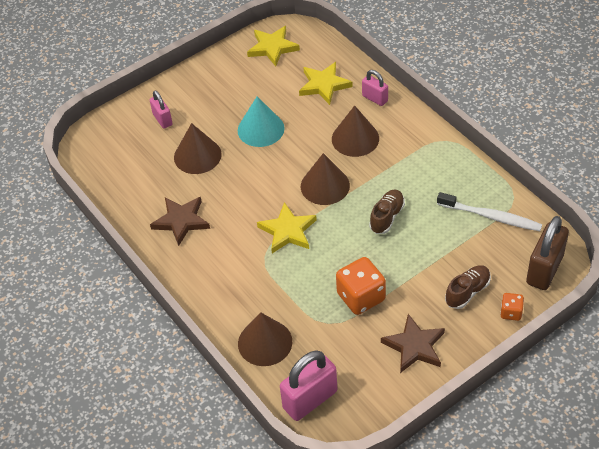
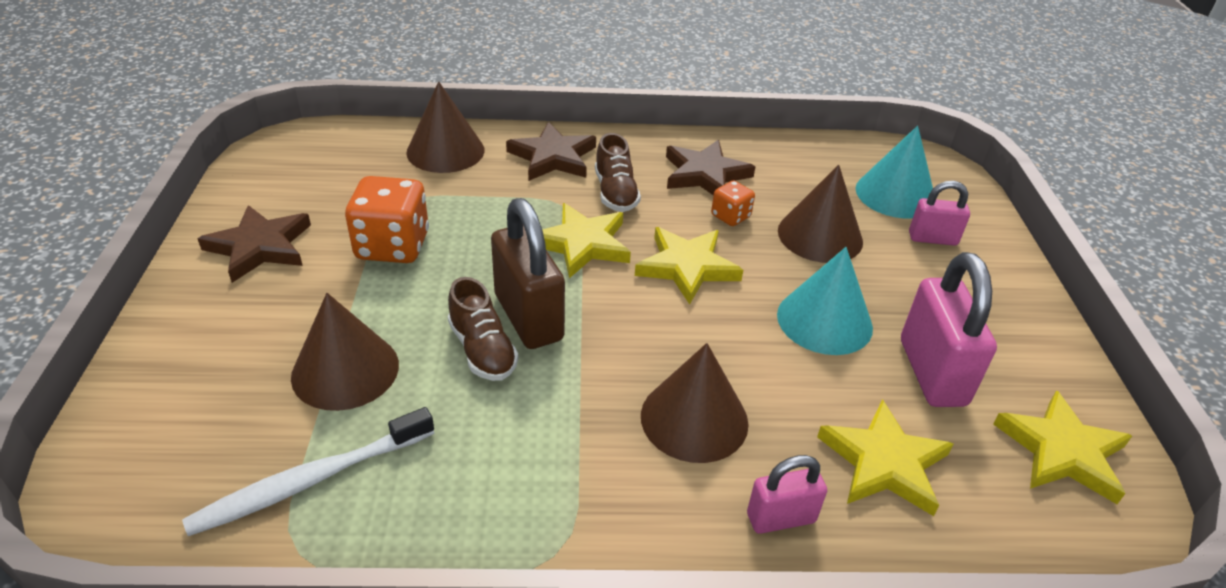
camera: 120 degrees right, 10 degrees down
(132, 145) = (895, 194): none -> turquoise cone
(225, 291) = (553, 157): none -> brown star
(268, 186) = (687, 267): none -> yellow star
(310, 399) = (333, 144): pink padlock -> pink padlock (932, 372)
(325, 185) = (625, 322): brown cone -> brown cone (345, 370)
(467, 292) = (243, 346): brown shoe -> brown shoe (615, 193)
(511, 312) = (143, 367): orange dice -> orange dice (730, 216)
(544, 270) = (126, 467): brown padlock -> brown padlock (528, 317)

